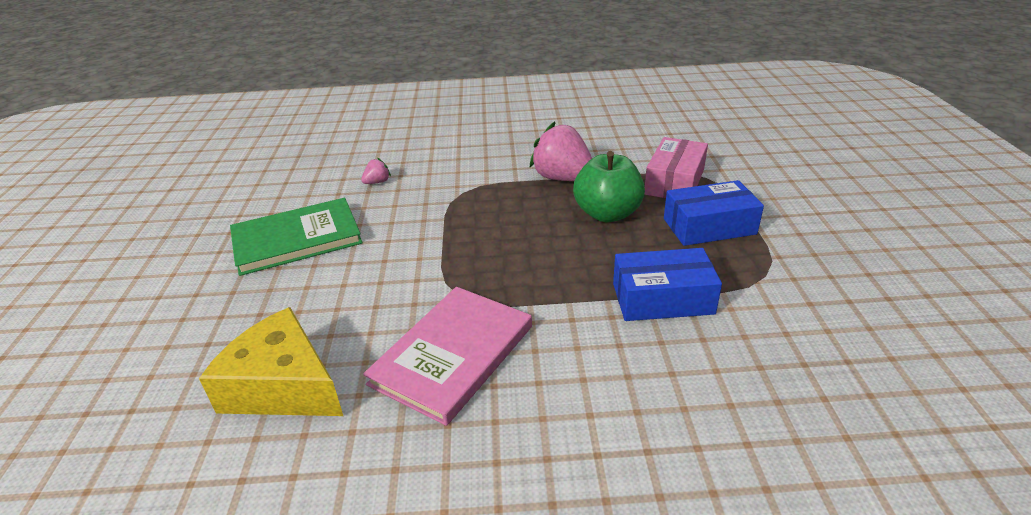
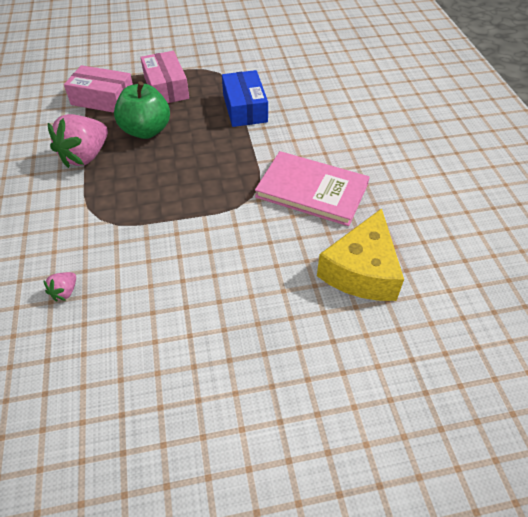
camera: 100 degrees left, 15 degrees up
(297, 239) = (176, 330): green book -> none
(377, 182) = (65, 292): pink strawberry -> pink strawberry turned 105 degrees counterclockwise
(709, 226) = (166, 87): blue box -> pink box

